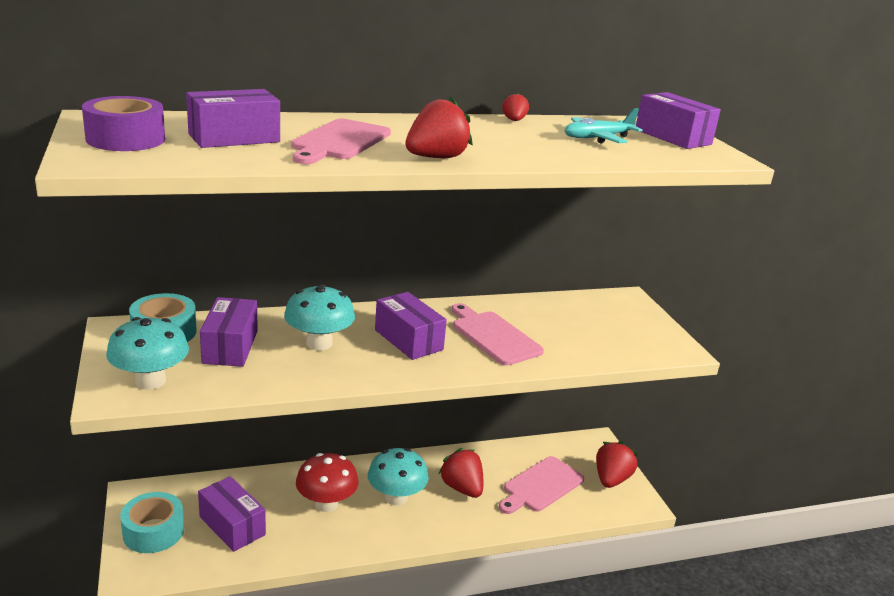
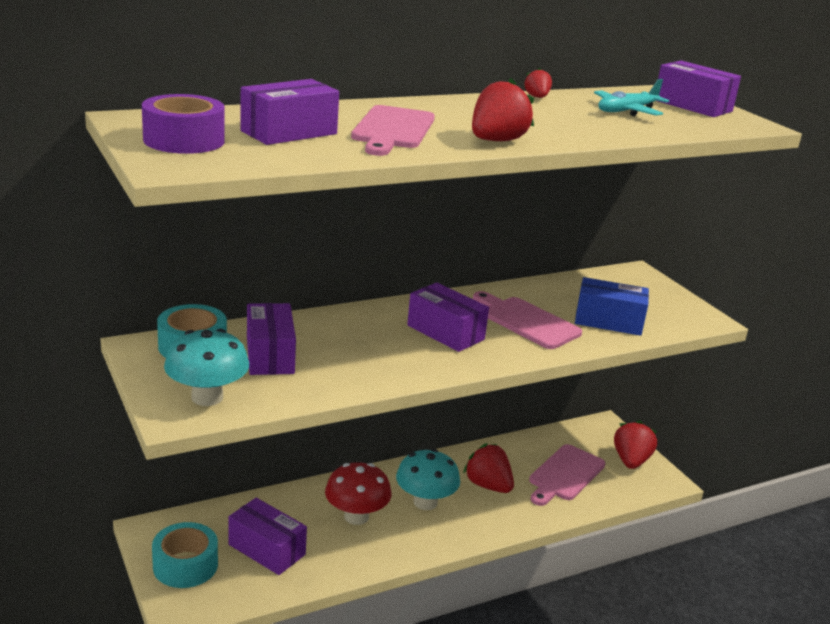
camera: 10 degrees left, 0 degrees up
(319, 343) = (358, 344): turquoise mushroom -> none
(576, 343) = (608, 321): none -> blue box

